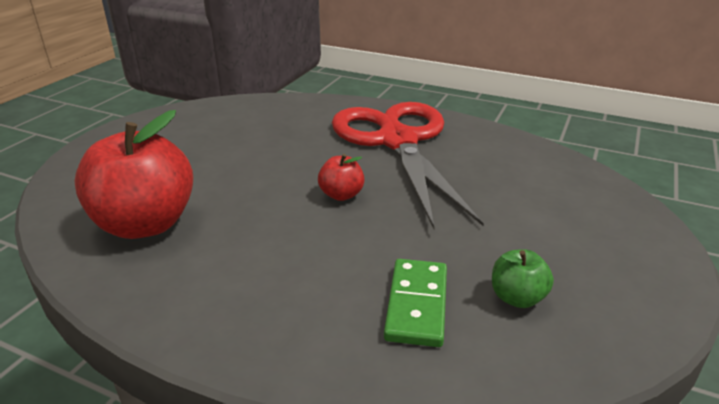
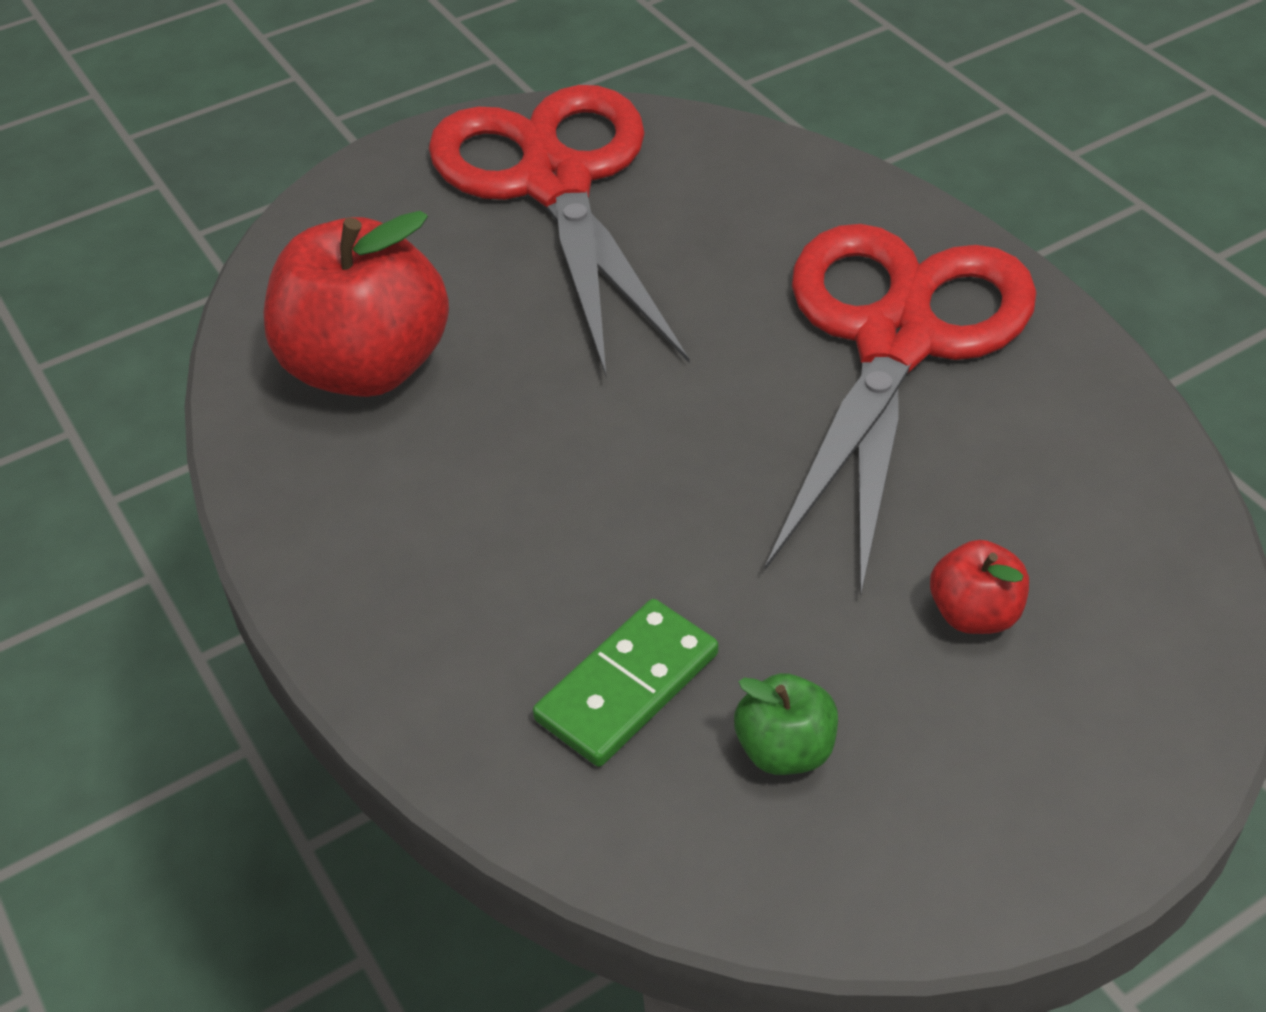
camera: 35 degrees right, 15 degrees up
(192, 132) = (555, 183): none -> red scissors
(341, 195) = (690, 429): red apple -> red apple (974, 614)

